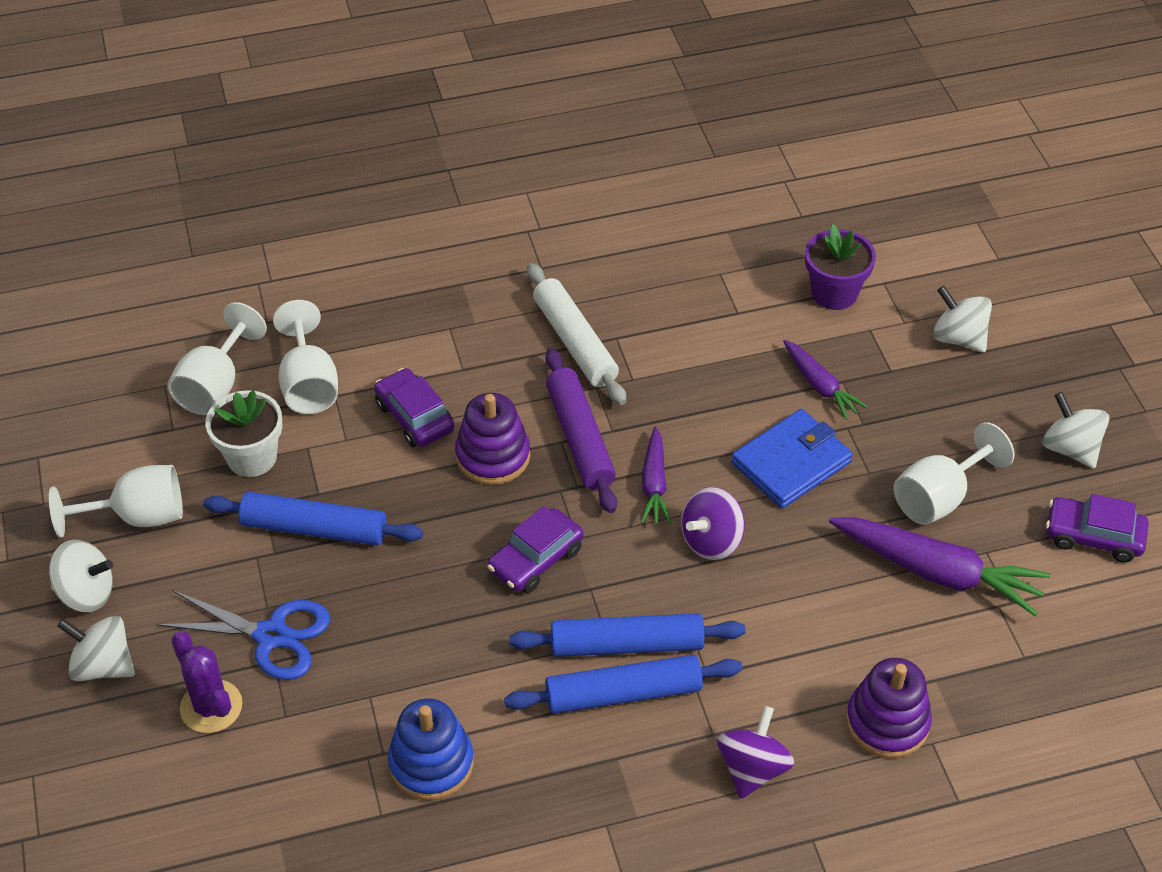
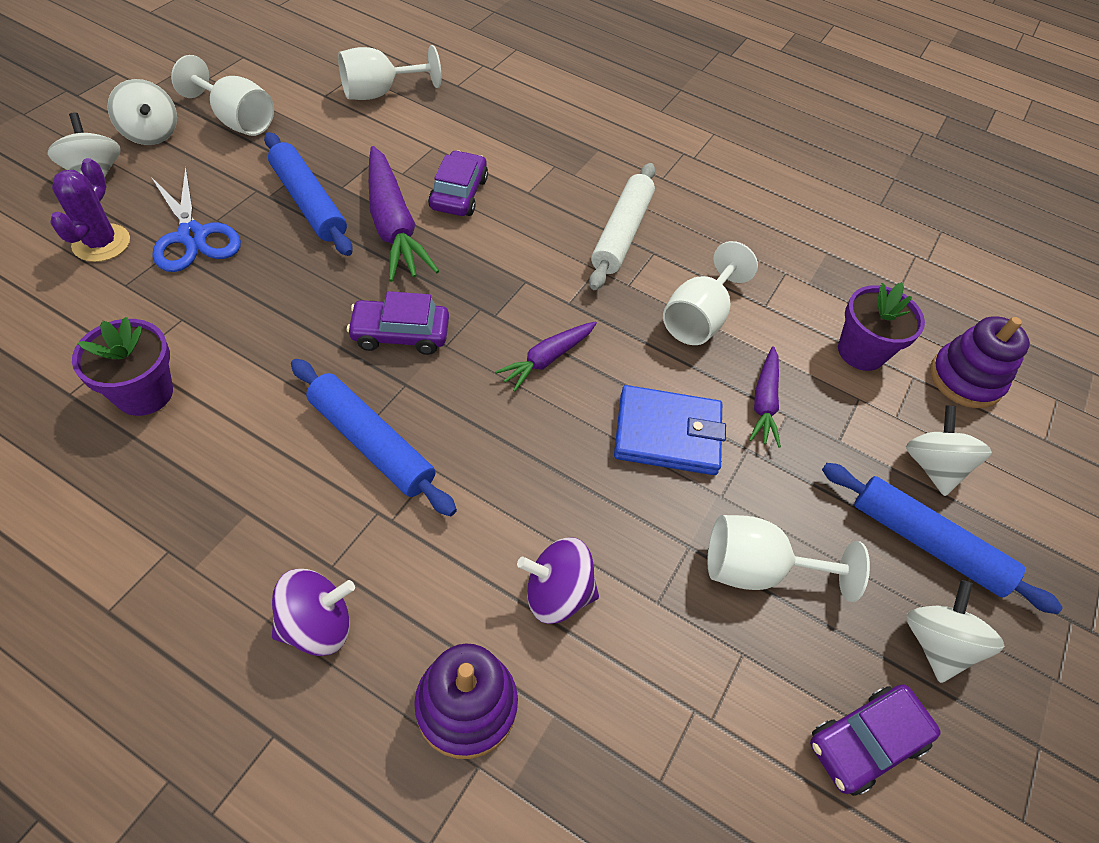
camera: 40 degrees right, 5 degrees up
(252, 457) = (339, 140): white flower pot -> none
(309, 384) = (428, 131): white goblet -> white goblet (698, 318)
(431, 763) = (144, 393): blue stacking toy -> purple flower pot
(493, 456) = (470, 253): purple stacking toy -> purple stacking toy (965, 379)
(579, 438) = (540, 289): purple rolling pin -> none
(623, 694) = (318, 473): blue rolling pin -> blue rolling pin (927, 543)
(711, 541) = (531, 432): purple spinning top -> purple spinning top (557, 593)
(937, 572) = (676, 626): purple carrot -> purple carrot (393, 225)
(1093, 536) = (865, 742): purple car -> purple car turned 90 degrees counterclockwise

